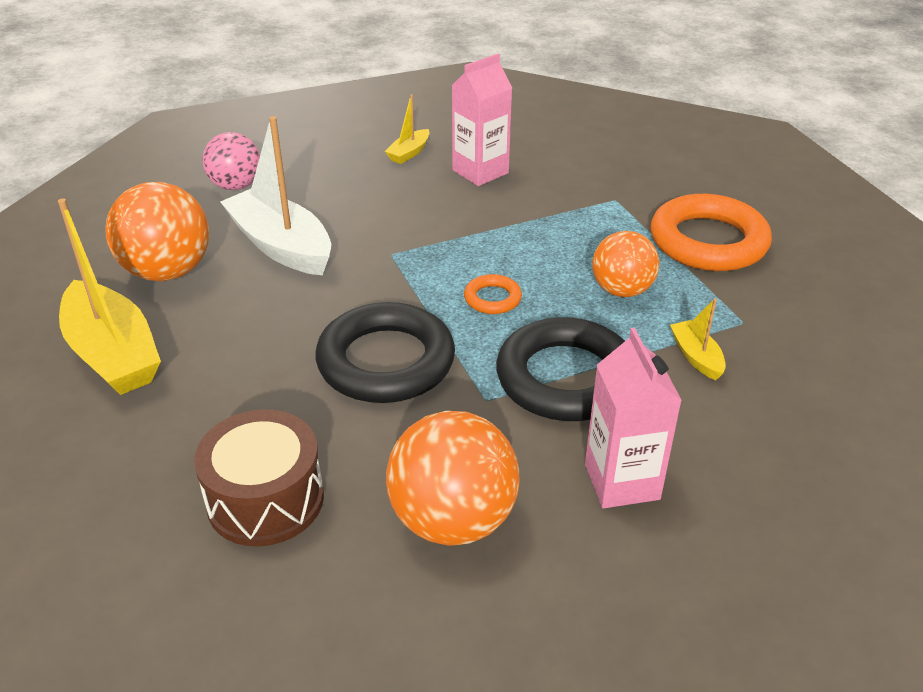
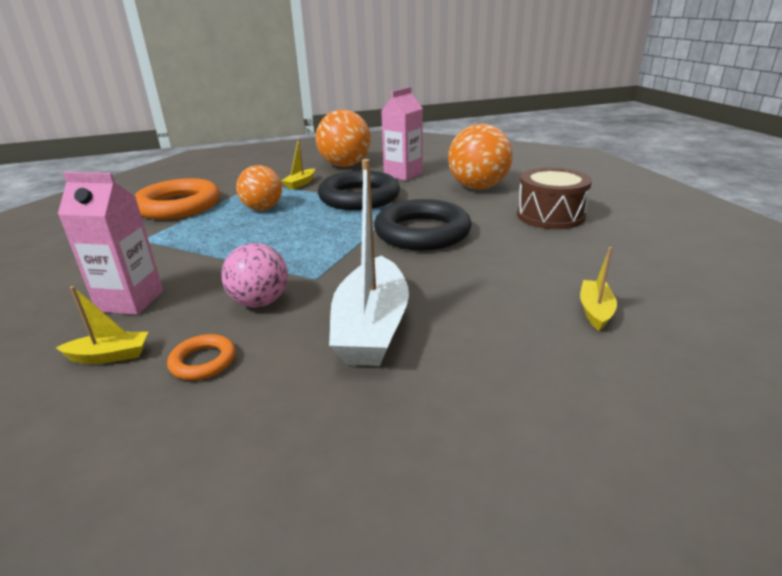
camera: 130 degrees left, 10 degrees down
(113, 354) = (595, 311): yellow boat -> yellow boat, size x0.47
(168, 271) = (494, 359): orange ball -> orange ball (345, 165)
(236, 186) = (302, 433): pink ball -> pink ball (260, 302)
(492, 298) = (319, 231): orange ring -> orange ring (203, 361)

